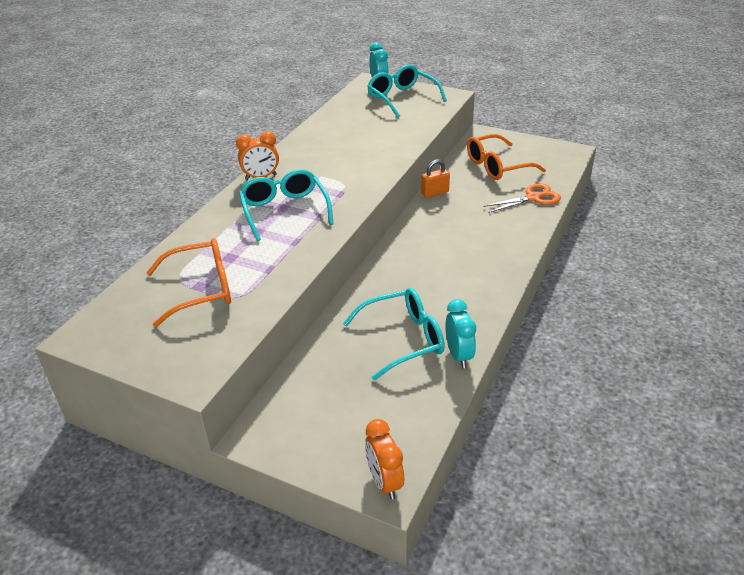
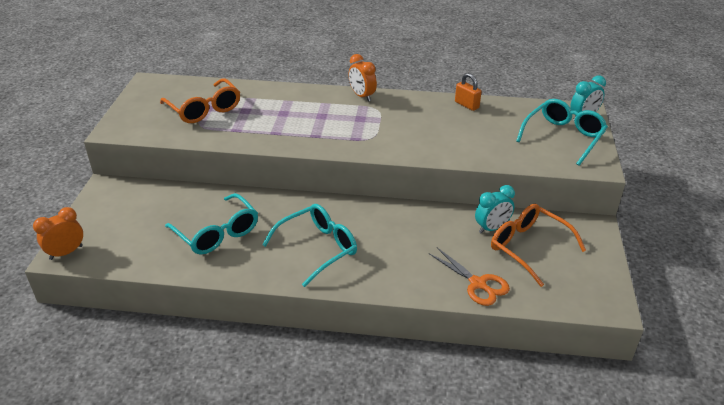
camera: 70 degrees right, 0 degrees up
(284, 211) = (316, 118): turquoise glasses -> turquoise glasses (317, 248)
(435, 192) = (446, 212): orange padlock -> orange padlock (466, 105)
(459, 355) = (203, 268): turquoise clock -> turquoise clock (492, 228)

